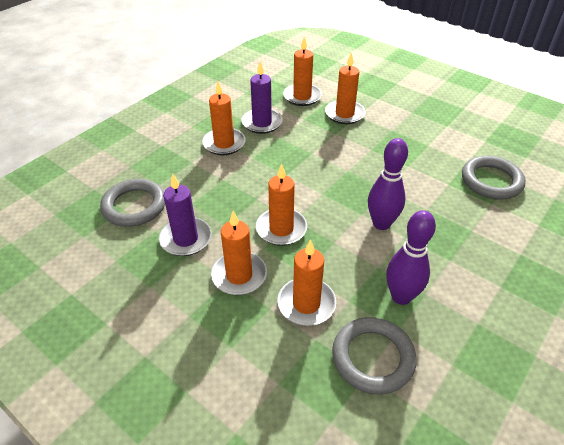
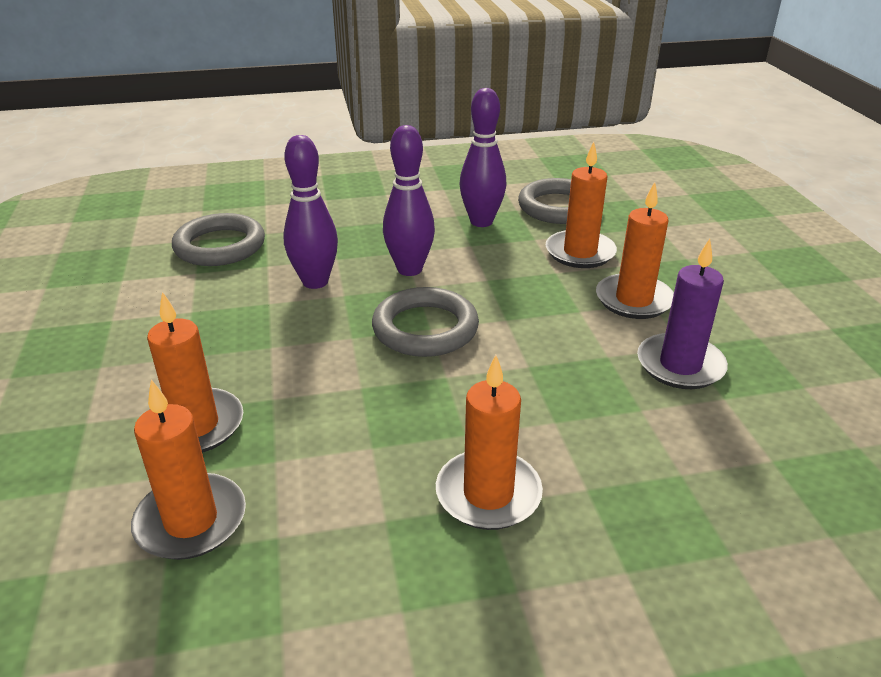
camera: 140 degrees left, 10 degrees down
(134, 206) = (748, 454): grey ring -> grey ring (425, 328)
(262, 123) = (361, 500): purple candle -> none
(281, 229) = (535, 317): orange candle -> none
(410, 188) = (315, 282): none -> purple bowling pin

